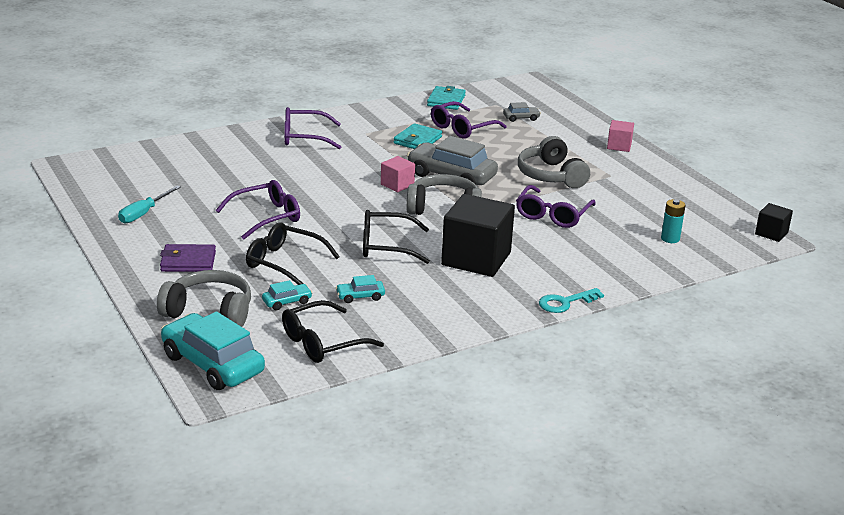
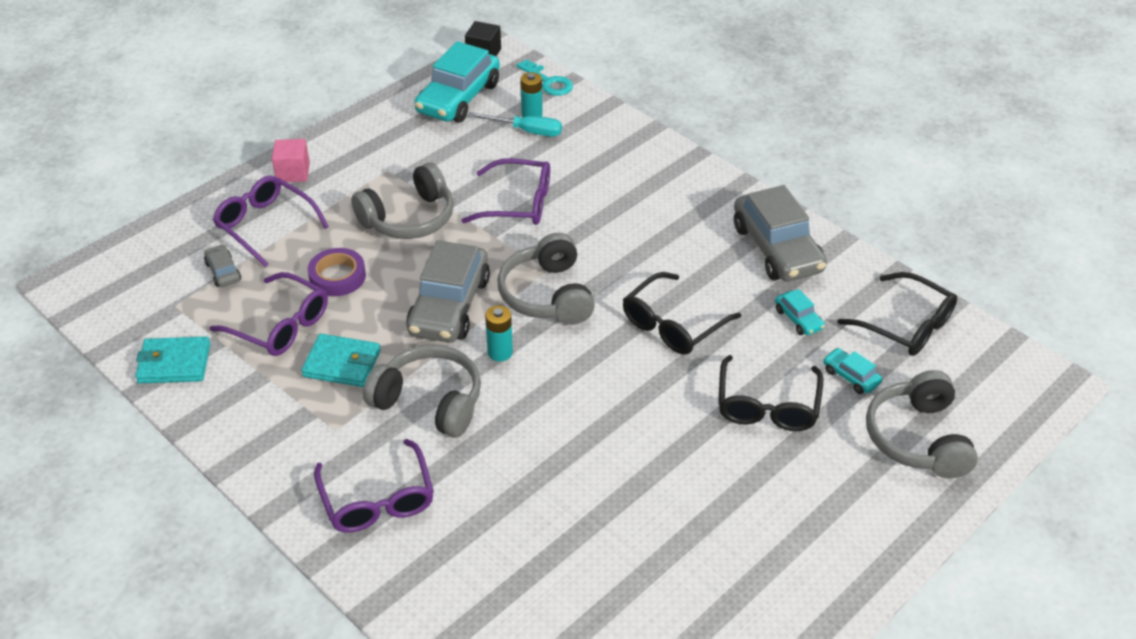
camera: 105 degrees left, 15 degrees up
(144, 213) = (728, 609): turquoise screwdriver -> turquoise screwdriver (526, 131)
(188, 261) = (824, 502): purple wallet -> none
(212, 364) = (1008, 399): turquoise car -> turquoise car (458, 98)
(267, 217) = (661, 461): purple glasses -> purple glasses (265, 225)
(368, 159) = (429, 401): none -> grey headphones
(386, 246) = (673, 325): black glasses -> black glasses turned 60 degrees clockwise
(397, 185) = (500, 352): pink cube -> turquoise battery
(447, 308) = (777, 248): none -> grey car
(476, 259) = (658, 246): black cube -> none
(499, 147) = (337, 276): none -> purple tape
(565, 302) = (710, 170): turquoise key -> turquoise key (548, 82)

